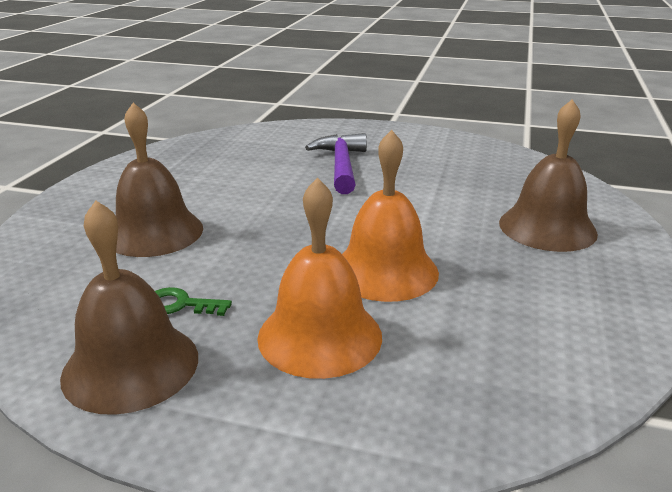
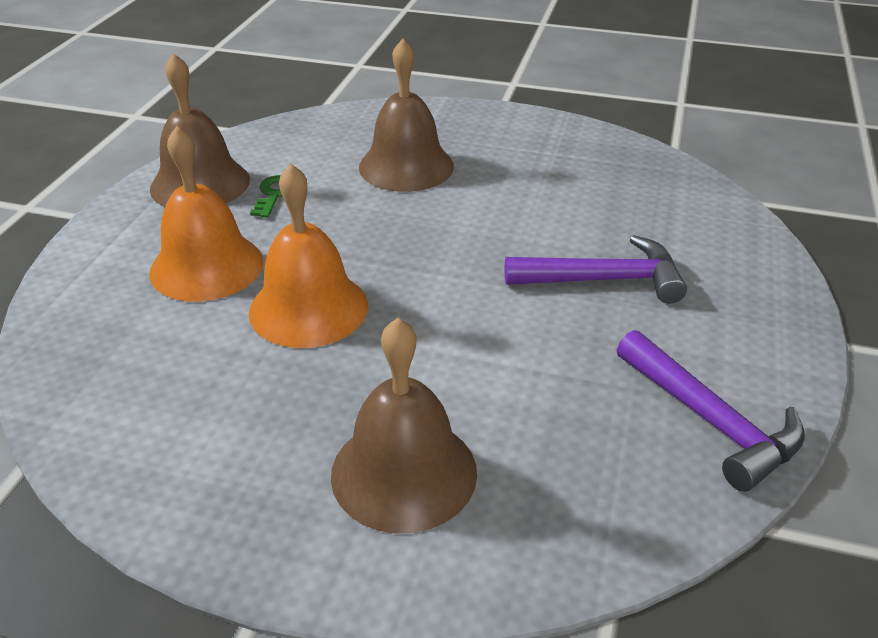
camera: 90 degrees right, 10 degrees up
(465, 150) = (711, 421): none -> purple hammer

